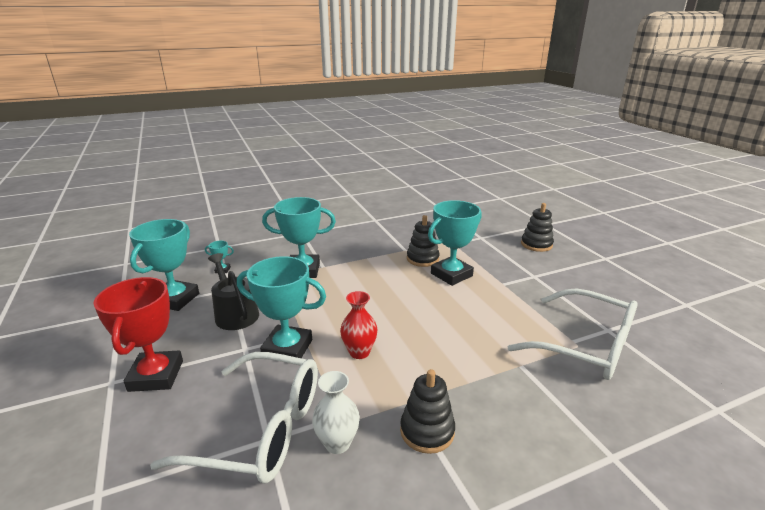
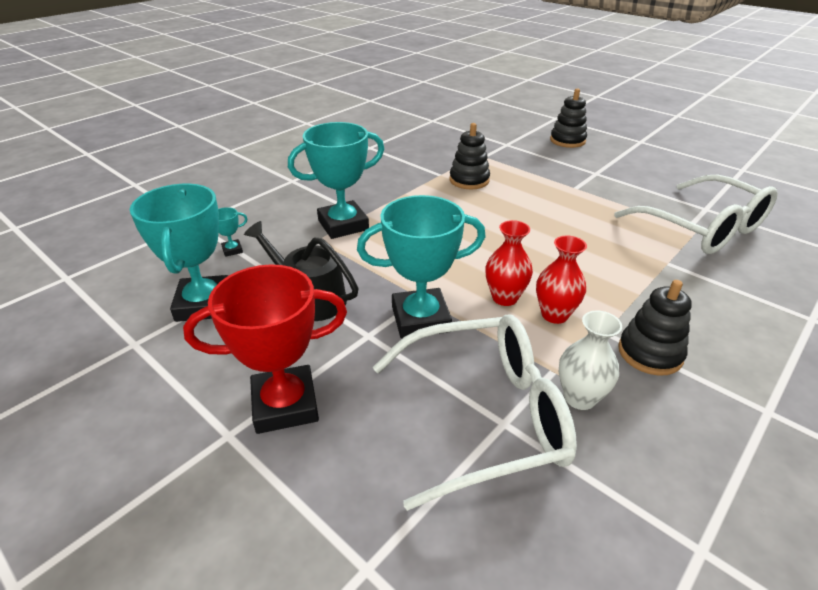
camera: 25 degrees left, 10 degrees up
(156, 376) = (285, 404): red trophy -> red trophy turned 75 degrees counterclockwise
(383, 376) = (554, 315): none -> red vase
(451, 275) = (516, 190): turquoise trophy -> none
(586, 346) = (703, 228): white glasses -> white glasses turned 45 degrees clockwise

